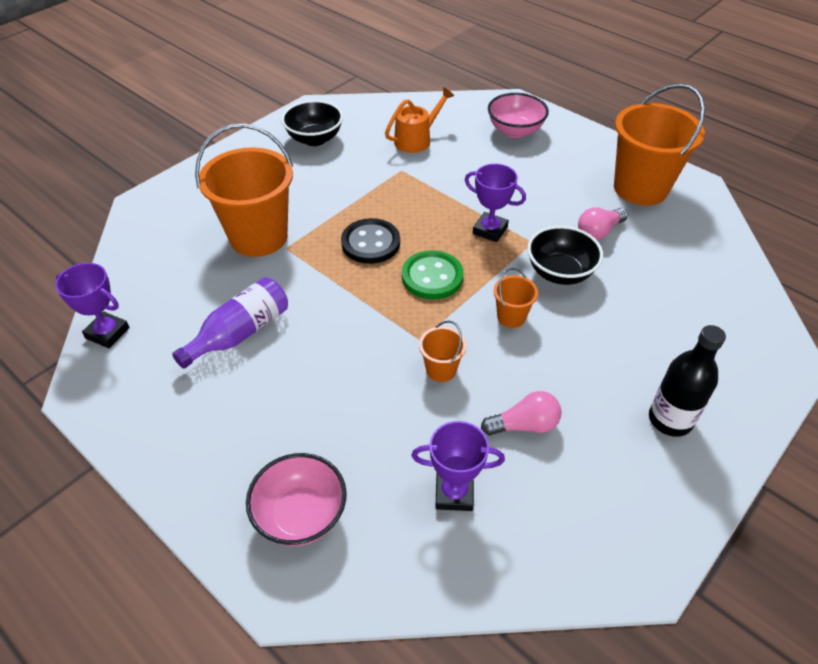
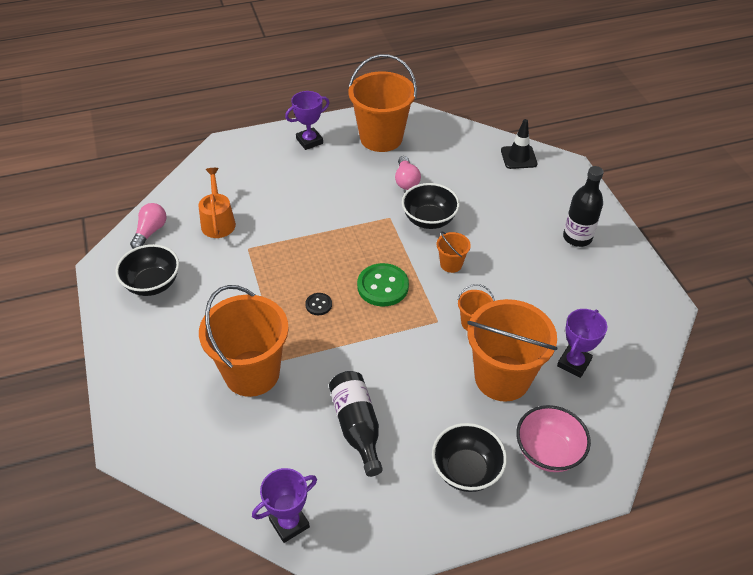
camera: 60 degrees left, 0 degrees up
(233, 444) = (466, 470): none -> black bowl
(240, 333) = (357, 426): purple bottle -> black bottle
(370, 243) = (318, 305): black button -> black button, size x0.51
(380, 428) = (502, 378): none -> orange bucket
(490, 230) = (360, 232): purple trophy -> purple trophy (309, 141)
(515, 131) = (262, 163): pink bowl -> none
(524, 425) = (543, 304): pink light bulb -> pink light bulb (150, 232)
(746, 308) = (518, 157): none -> black traffic cone

